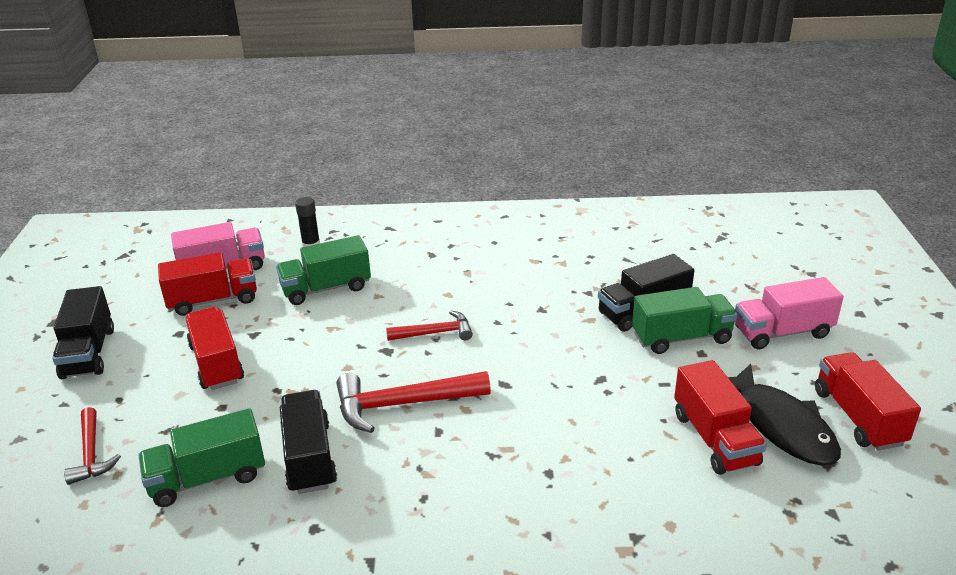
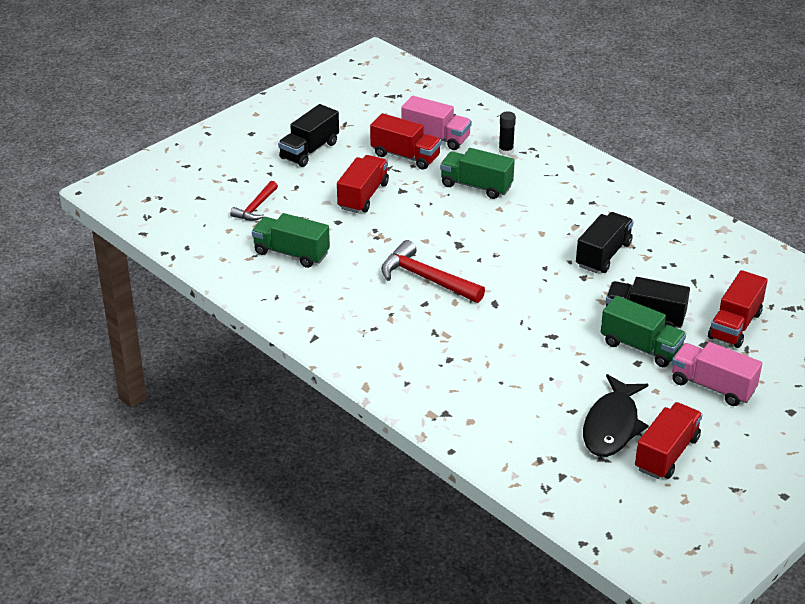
camera: 45 degrees right, 5 degrees up
(309, 457) = (347, 274): black truck -> black truck (603, 255)
(435, 333) = (499, 251): red hammer -> none
(715, 439) = (562, 405): red truck -> red truck (735, 325)

